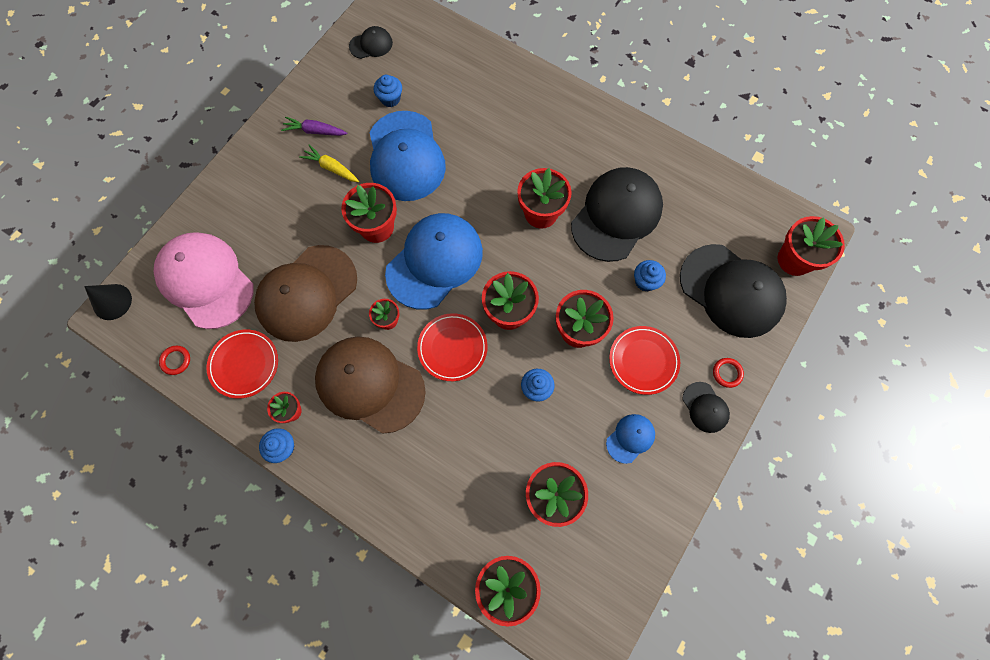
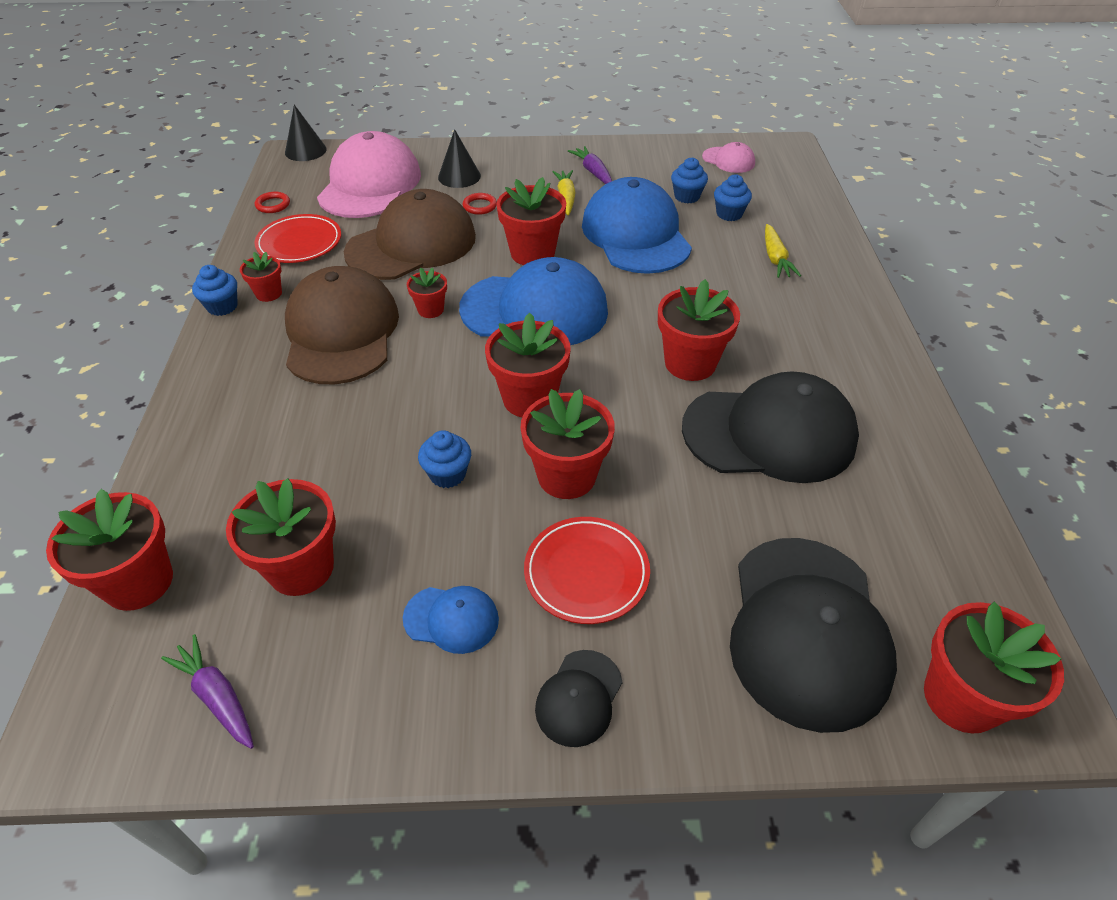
camera: 55 degrees right, 25 degrees down
(246, 216) = (459, 176): none -> black cone
(307, 293) = (412, 244): brown cap -> brown cap turned 135 degrees clockwise
(371, 44) = (728, 160): black cap -> pink cap
(406, 156) = (635, 234): blue cap -> blue cap turned 120 degrees clockwise
(452, 348) = (440, 373): red plate -> none
(489, 101) = (775, 258): none -> yellow carrot
(607, 569) = (217, 697): none -> purple carrot
(645, 281) = (709, 513): blue cupcake -> blue cupcake (729, 214)
(727, 373) = (664, 699): red ring -> red ring (479, 206)

